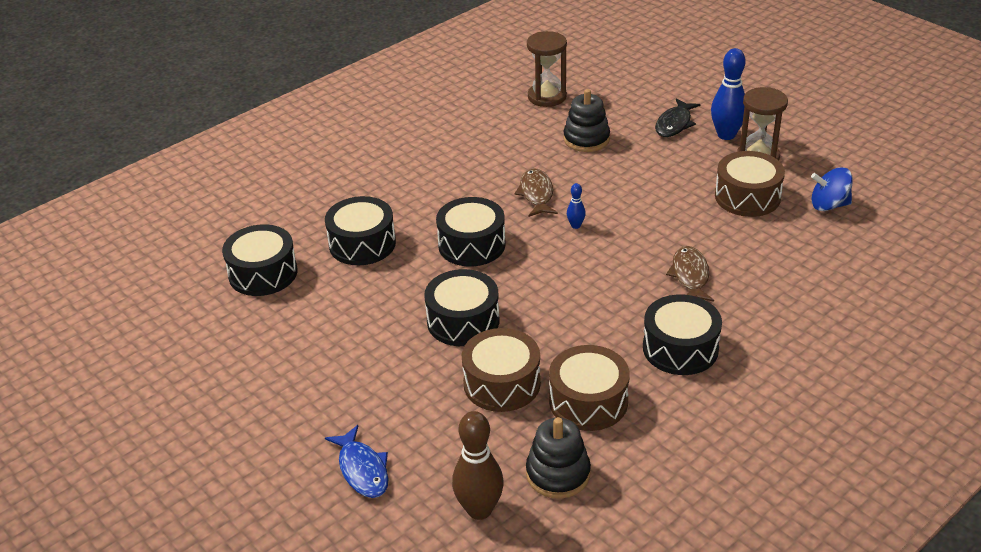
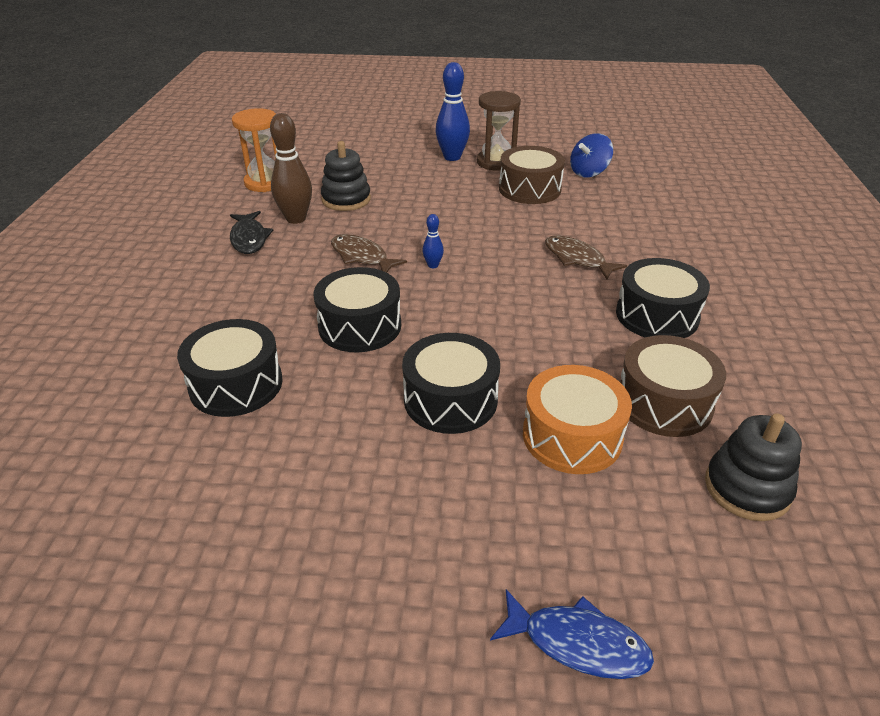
camera: 45 degrees left, 0 degrees up
(263, 273) = (139, 485): black drum -> none
(479, 510) = (748, 585): brown bowling pin -> brown bowling pin (296, 219)
(502, 383) = (572, 436): brown drum -> orange drum
(547, 97) = (265, 183): brown hourglass -> orange hourglass
(674, 124) = (403, 164): black fish -> black fish (249, 239)

